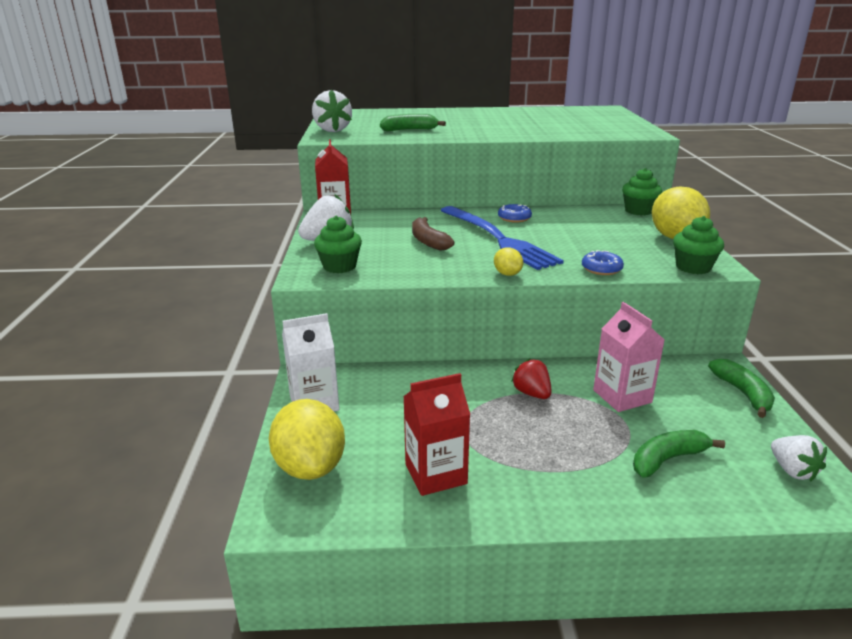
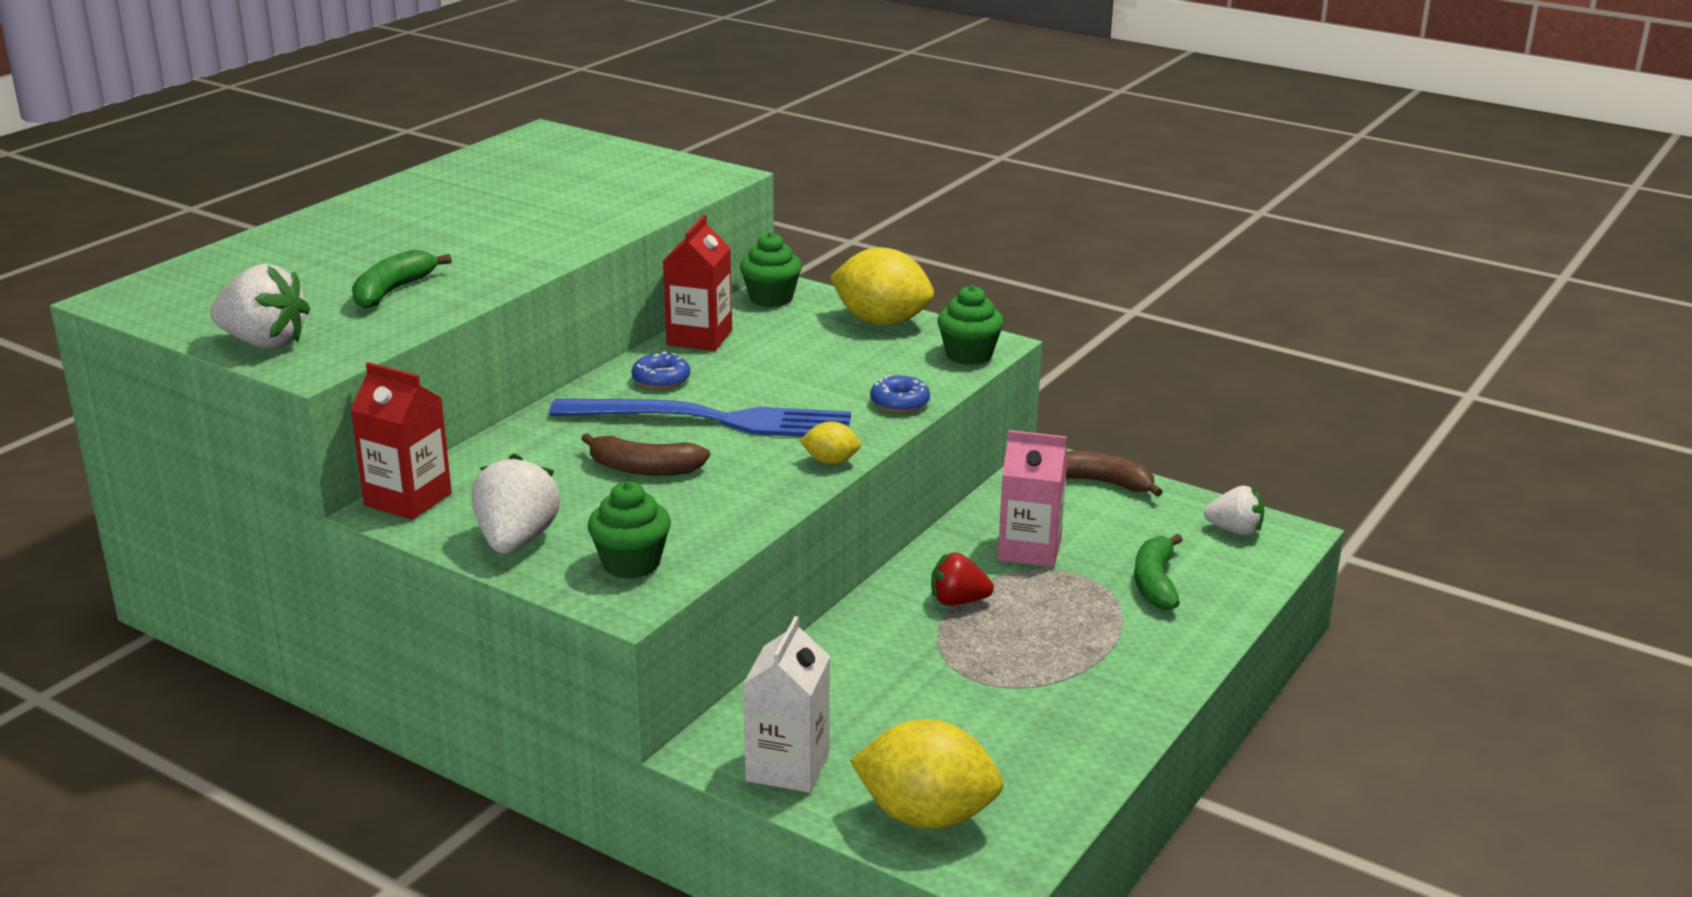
camera: 55 degrees left, 0 degrees up
(436, 474) = (1033, 731): red carton -> red carton (699, 338)
(743, 393) = (1104, 482): green banana -> brown banana

